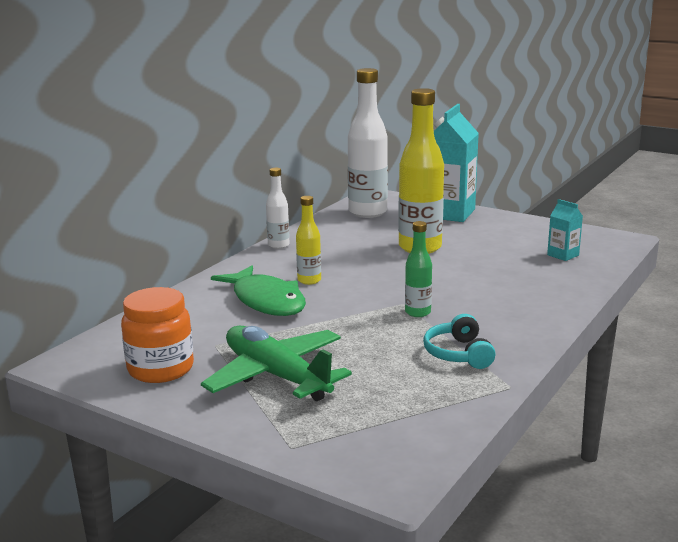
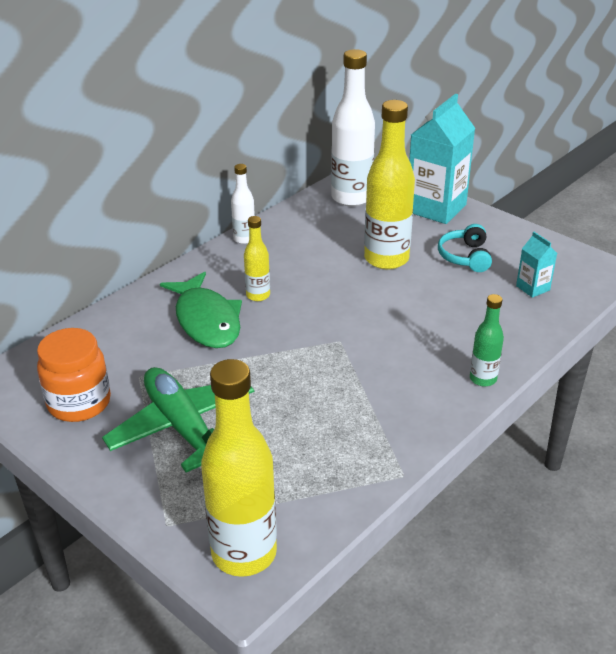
camera: 10 degrees right, 15 degrees up
(381, 459) = (244, 553): none -> yellow bottle
(417, 312) = (349, 356): green bottle -> green bottle (483, 379)
(458, 354) = (369, 421): turquoise headphones -> turquoise headphones (465, 257)

